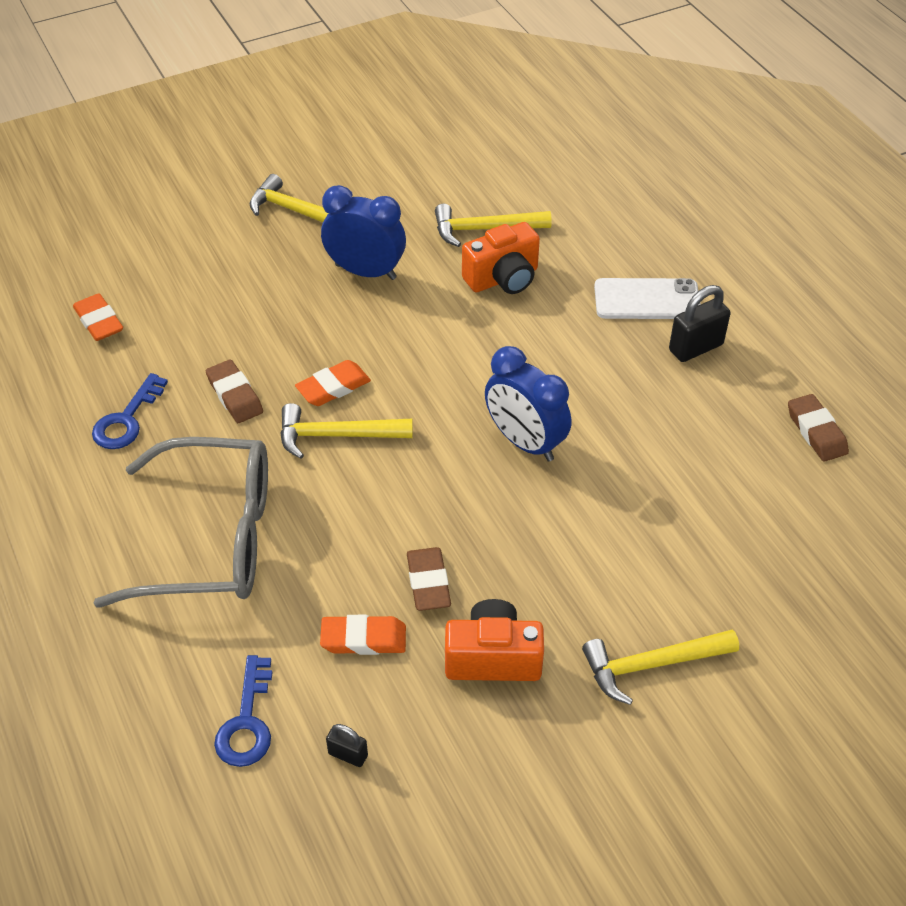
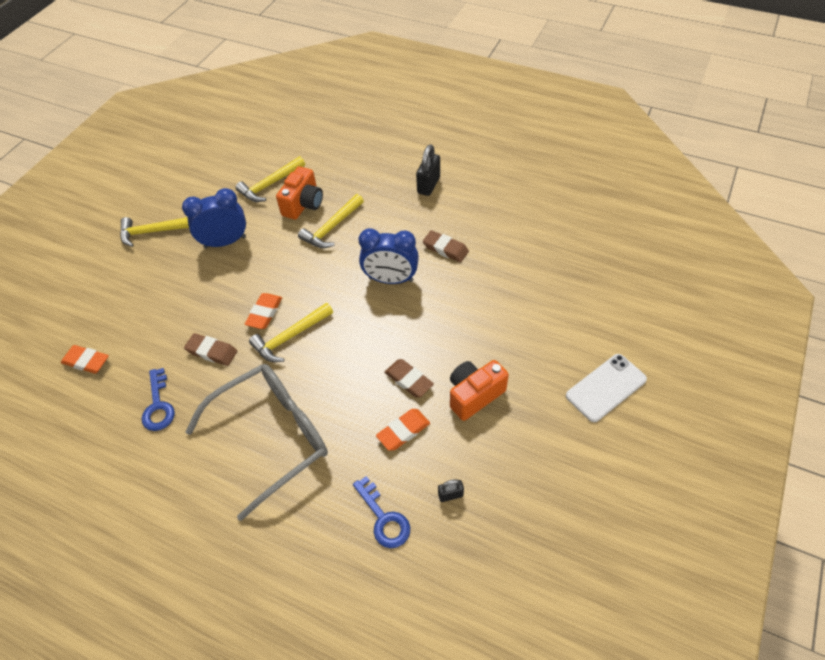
camera: 35 degrees left, 5 degrees up
(647, 300) = (385, 175): white phone -> white phone (606, 388)
(651, 665) = (547, 347): yellow hammer -> yellow hammer (332, 228)
(816, 431) = (516, 193): brown eraser -> brown eraser (445, 249)

